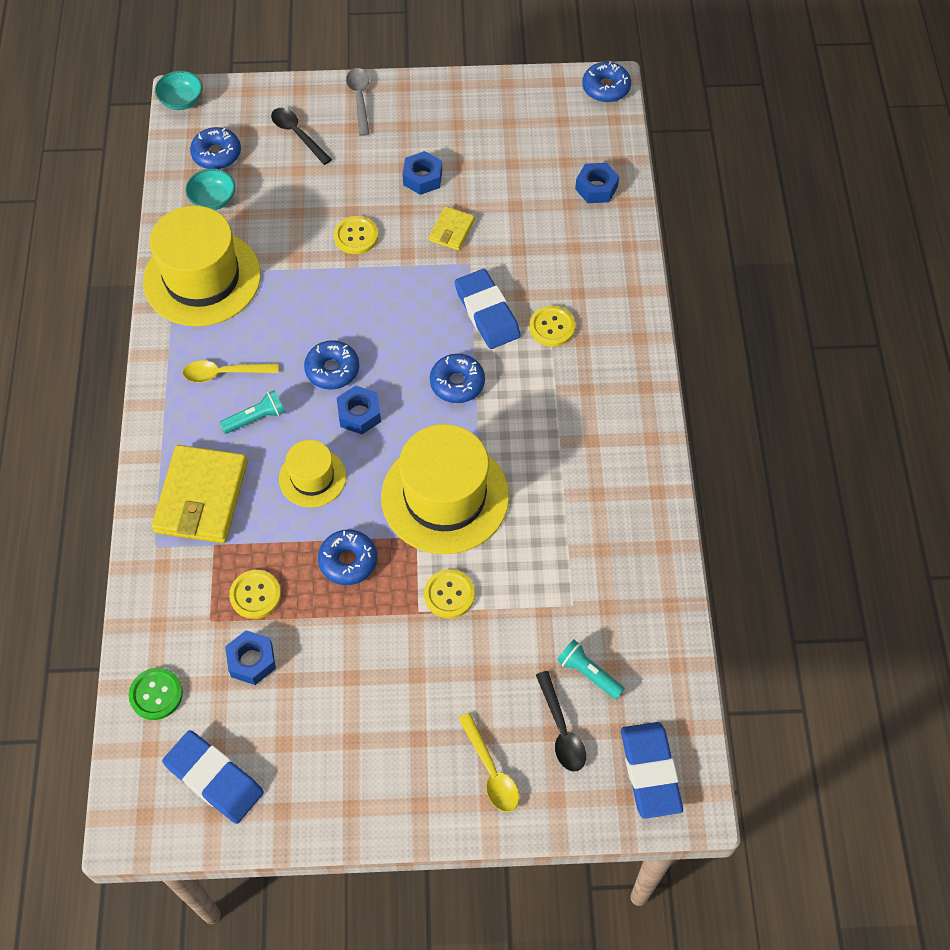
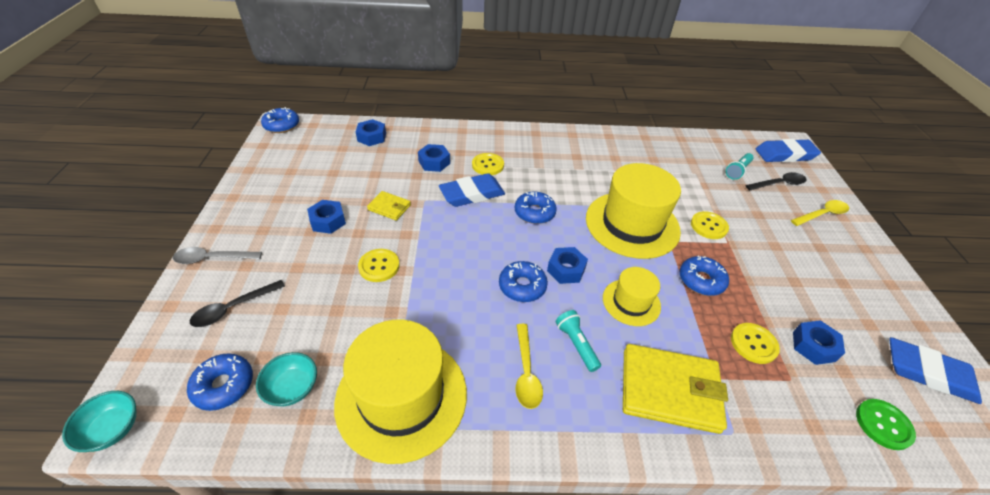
camera: 90 degrees left, 15 degrees down
(214, 779) = (928, 373): blue eraser -> blue eraser turned 75 degrees clockwise
(549, 265) = (434, 162): none -> blue nut

